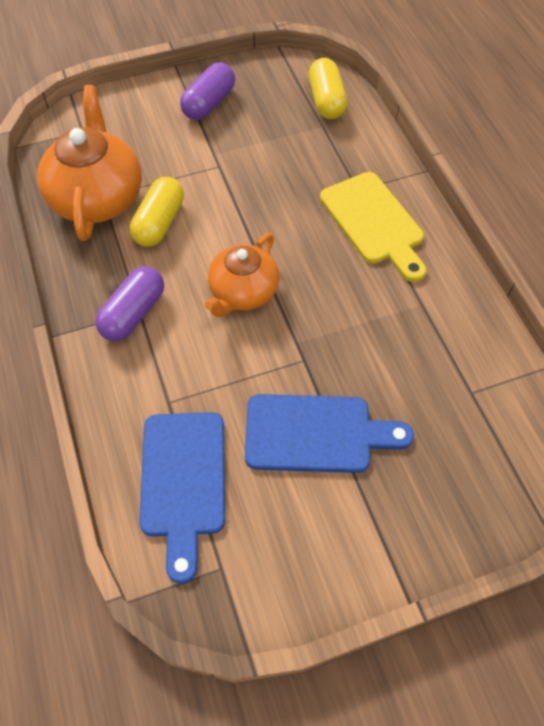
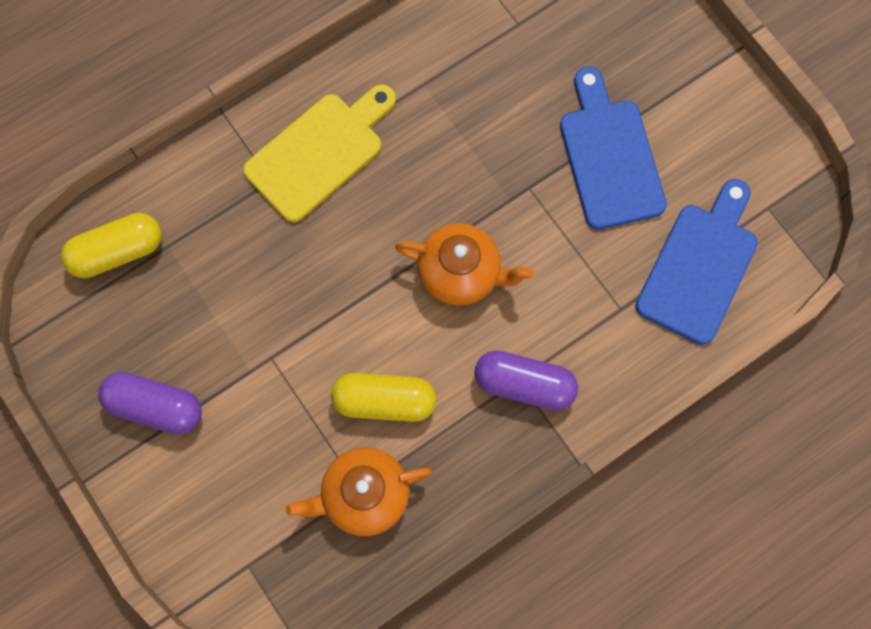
camera: 105 degrees left, 15 degrees up
(97, 197) = (363, 495): orange teapot -> orange teapot, size x0.65
(183, 481) = (700, 266): blue cutting board -> blue cutting board turned 45 degrees counterclockwise

